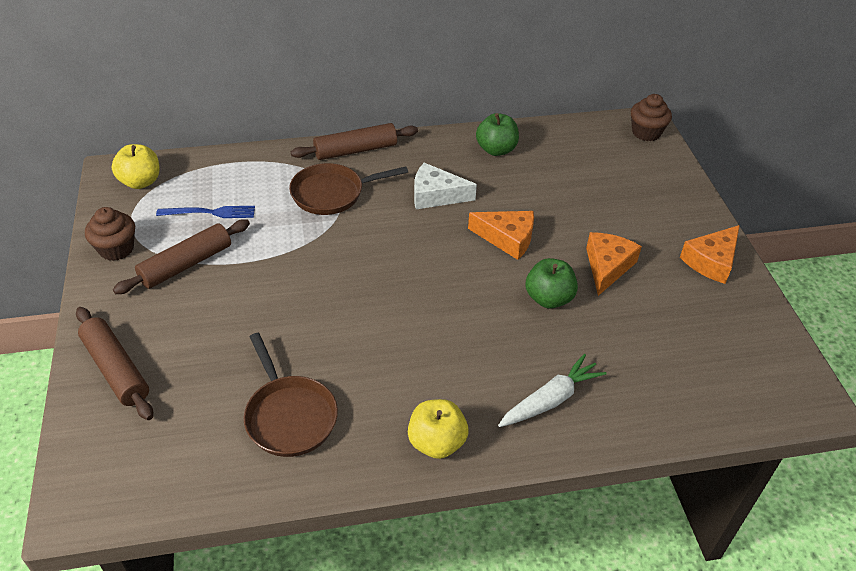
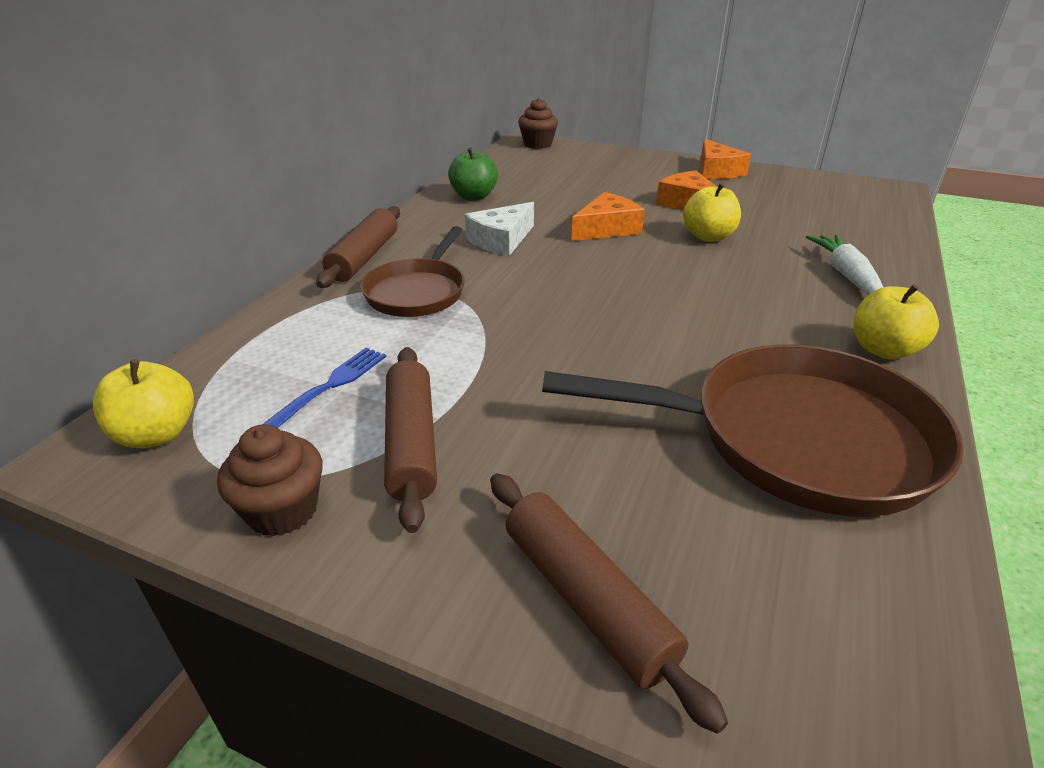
camera: 55 degrees left, 10 degrees down
(116, 369) = (586, 600): brown rolling pin -> brown rolling pin turned 60 degrees clockwise
(289, 415) = (794, 439): brown pan -> brown pan, size x1.70
(548, 298) = (708, 237): green apple -> yellow apple

